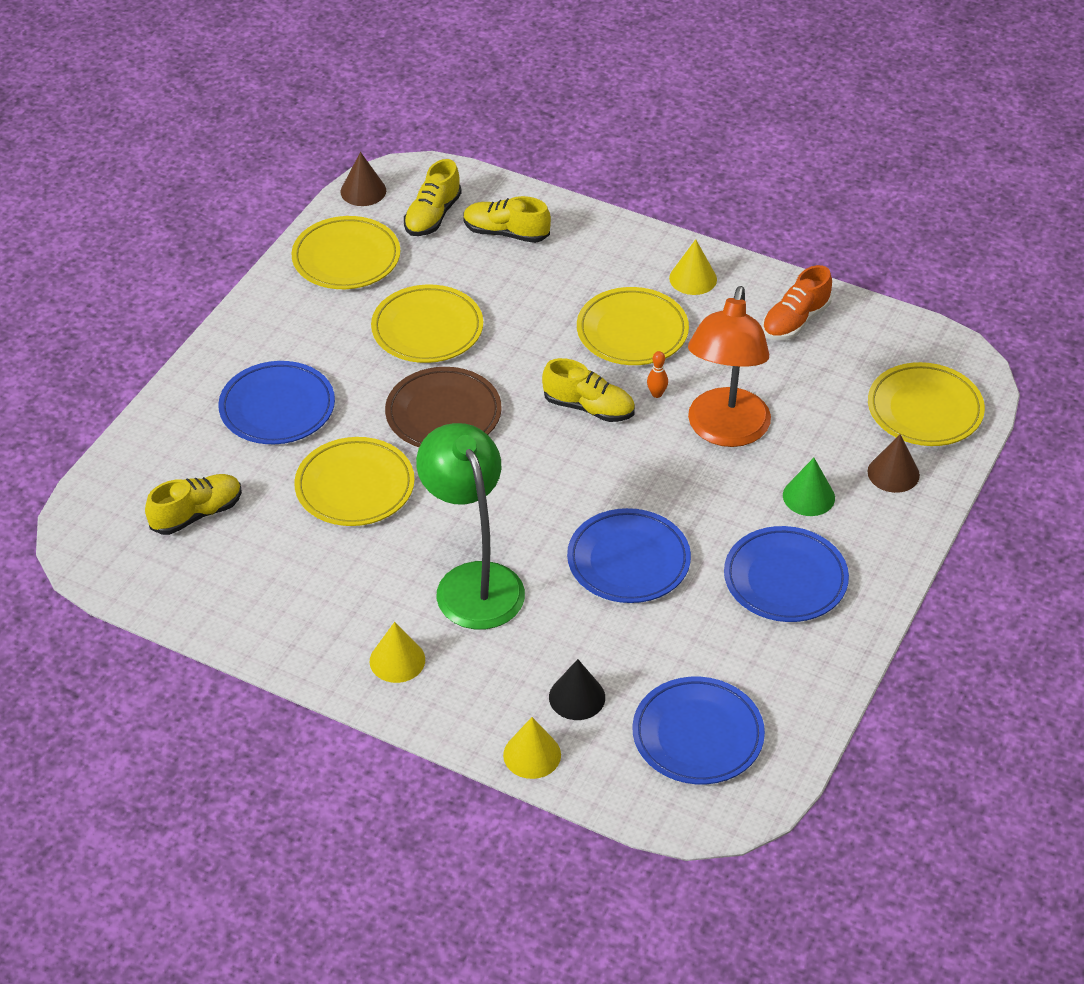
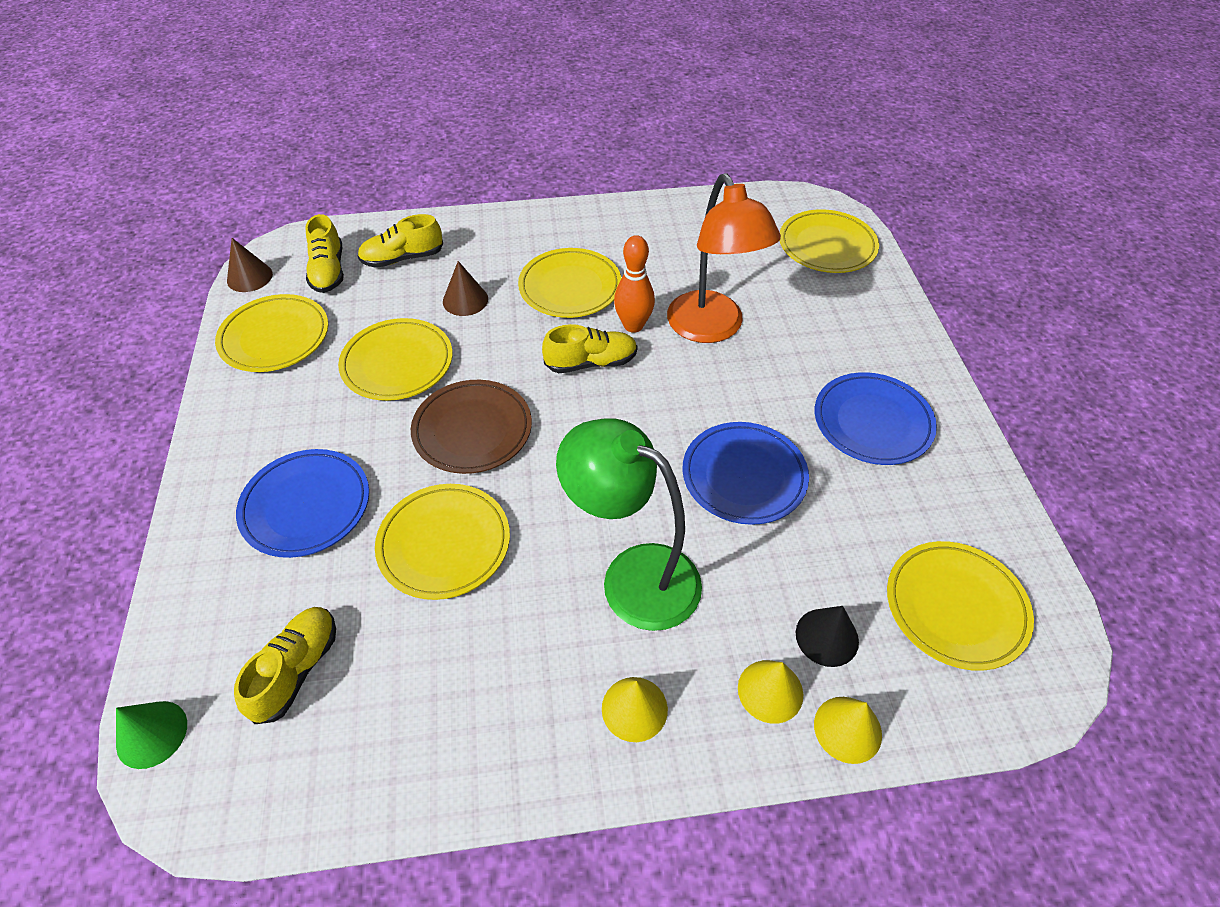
camera: 35 degrees left, 5 degrees up
(656, 394) = (633, 325): orange bowling pin -> orange bowling pin, size x2.00
(693, 278) = (579, 229): yellow cone -> yellow cone (770, 691)
(697, 735) = (955, 607): blue plate -> yellow plate
(795, 321) = (680, 226): orange shoe -> none
(808, 496) = (819, 347): green cone -> green cone (152, 734)
(893, 473) = (856, 300): brown cone -> brown cone (465, 300)

